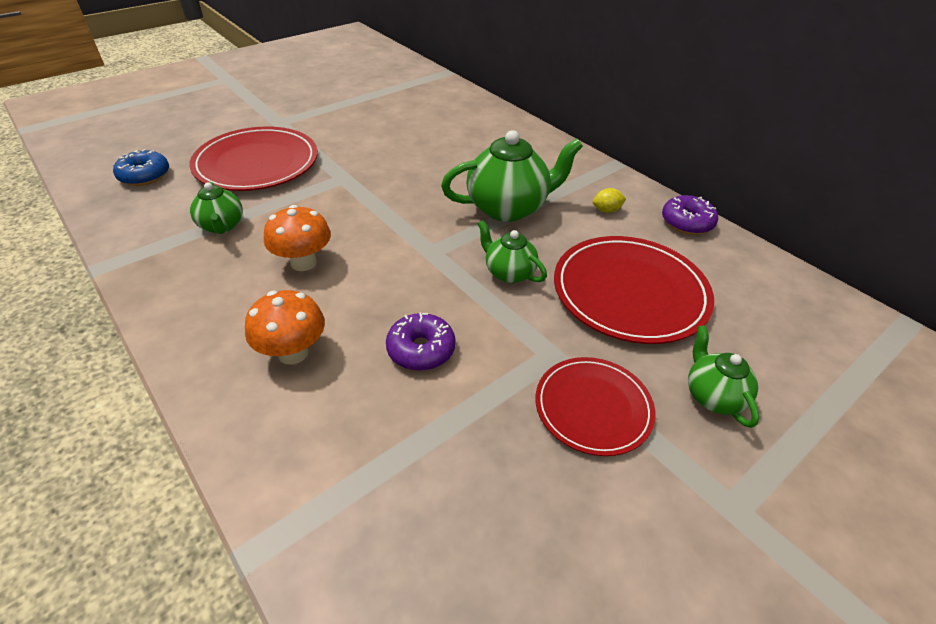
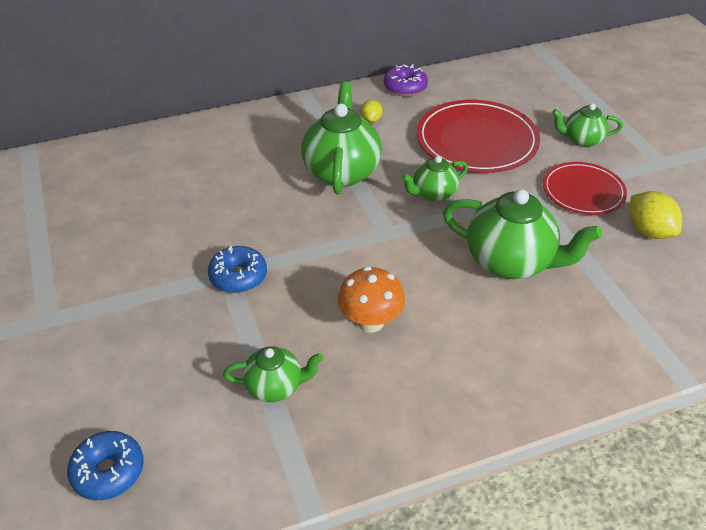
camera: 70 degrees left, 0 degrees up
(257, 163) = (147, 348): red plate -> none
(293, 352) = (496, 341): orange mushroom -> none
(342, 183) = (238, 276): none -> blue donut
(421, 349) = (510, 262): purple donut -> green teapot
(545, 495) = (649, 231): none -> yellow lemon

